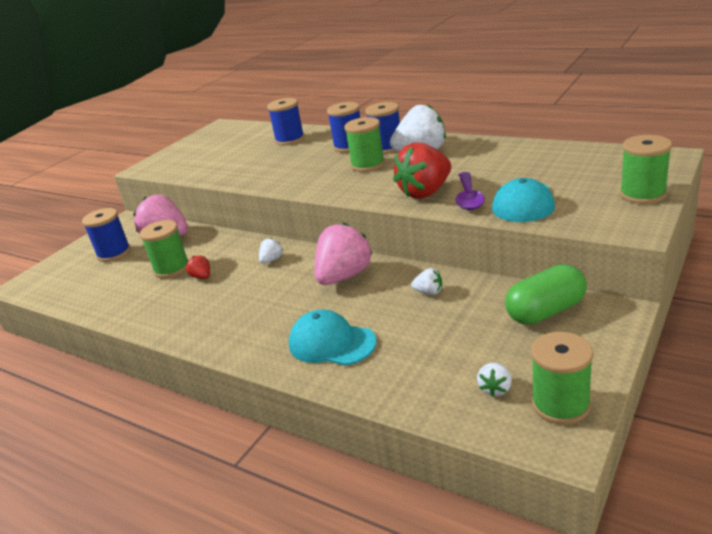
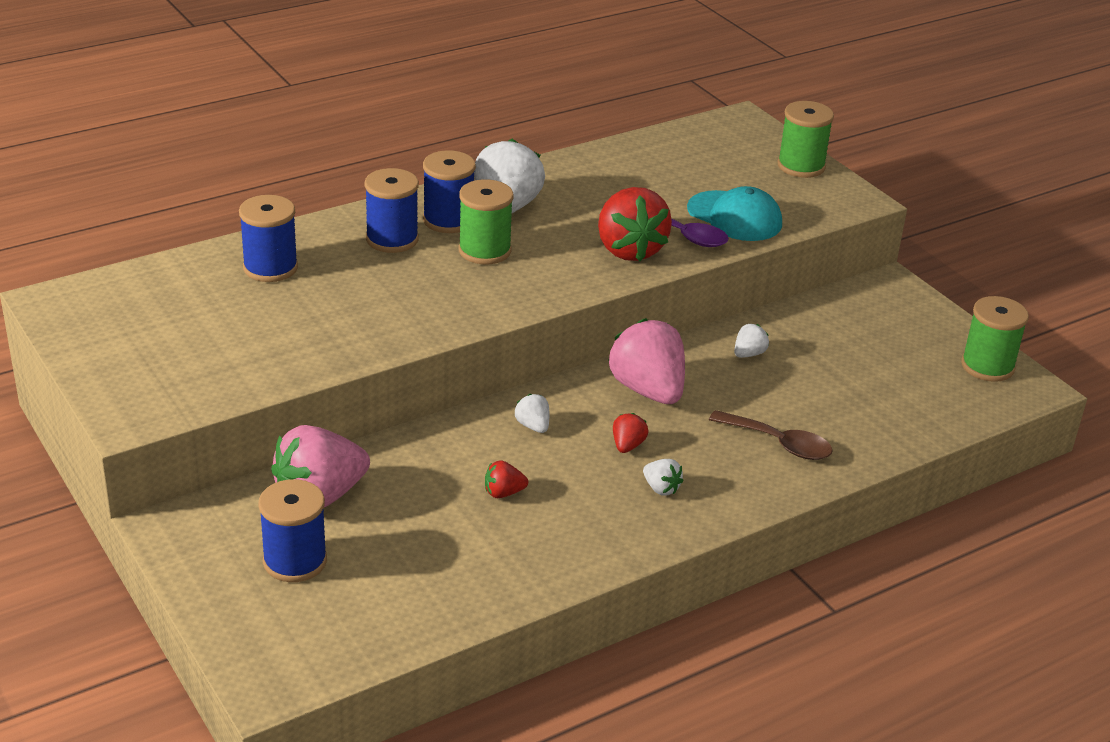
camera: 70 degrees left, 5 degrees up
(172, 269) = (439, 514): green spool -> none
(278, 293) = (627, 445): none -> red strawberry
(331, 343) = (779, 443): turquoise cap -> brown spoon
(495, 389) = (941, 385): white strawberry -> white strawberry (661, 488)
(545, 311) = (854, 313): green capsule -> none

